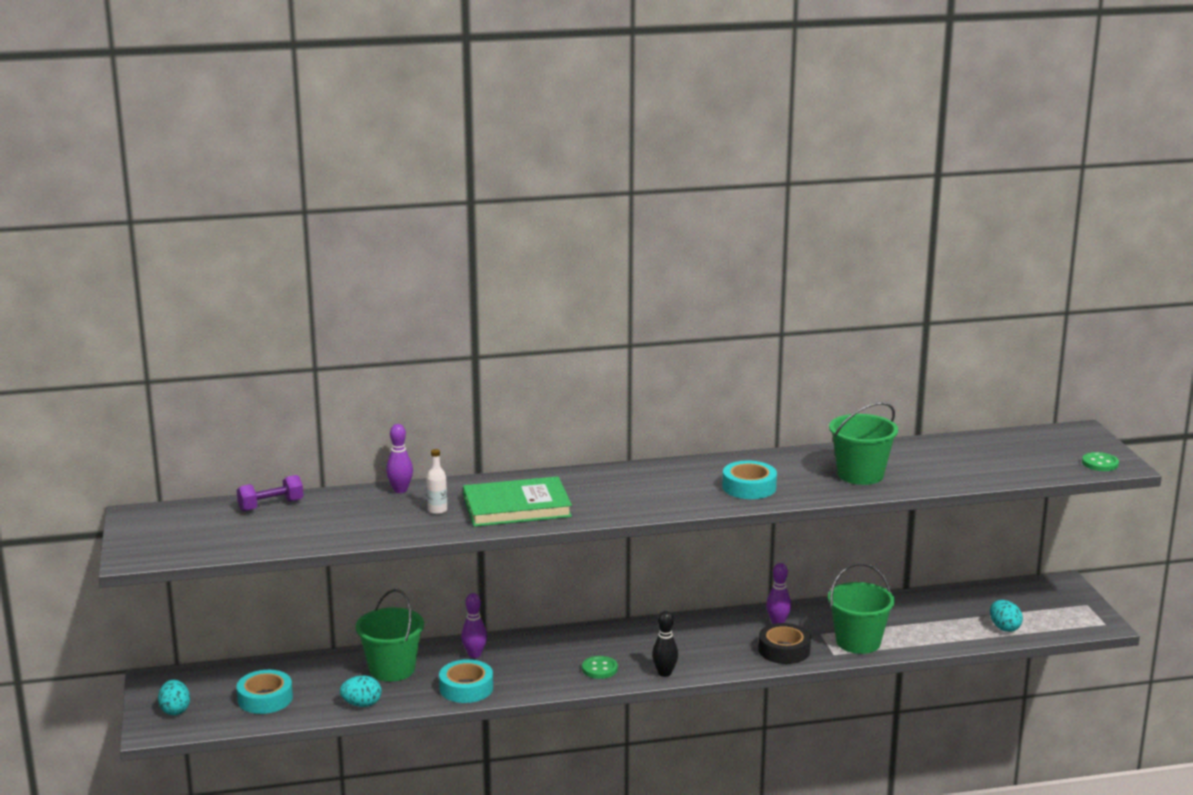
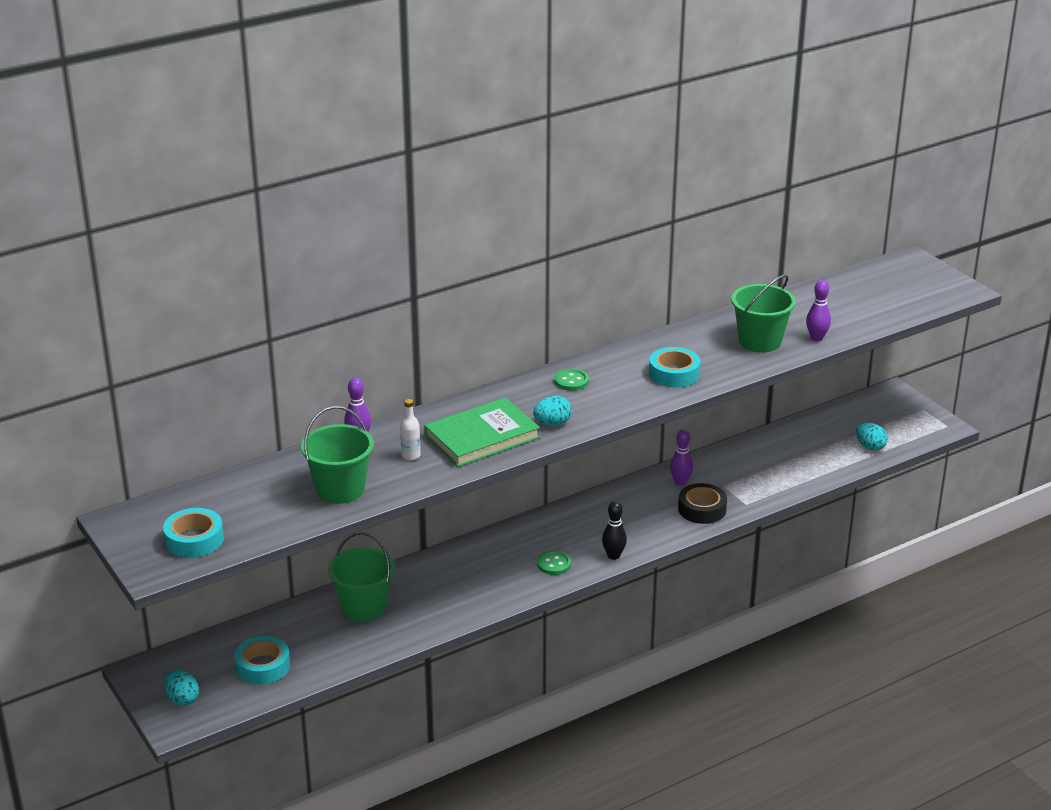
camera: 20 degrees left, 10 degrees up
(271, 505) = (245, 482): purple dumbbell -> none
(362, 704) = (359, 651): turquoise egg -> turquoise egg (552, 423)
(466, 688) = (446, 611): turquoise tape -> turquoise tape (194, 539)
(474, 654) = (431, 574): purple bowling pin -> purple bowling pin (816, 338)
(858, 642) = (759, 487): green bucket -> green bucket (340, 489)
(1100, 463) = (947, 292): green button -> green button (571, 381)

